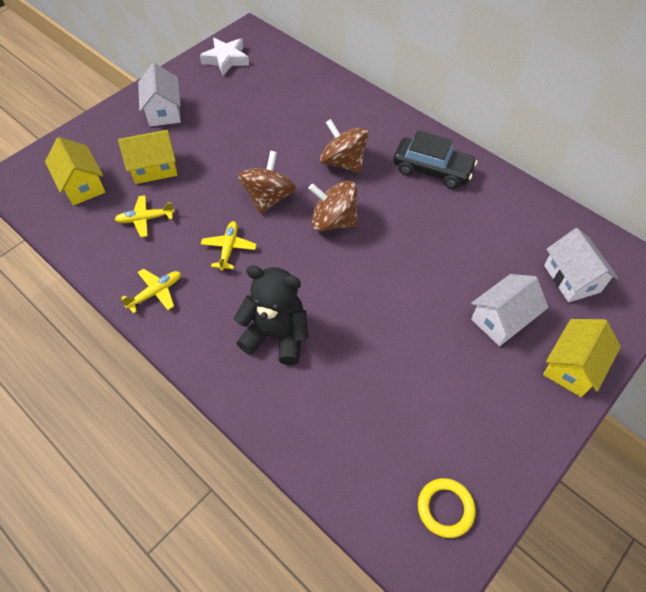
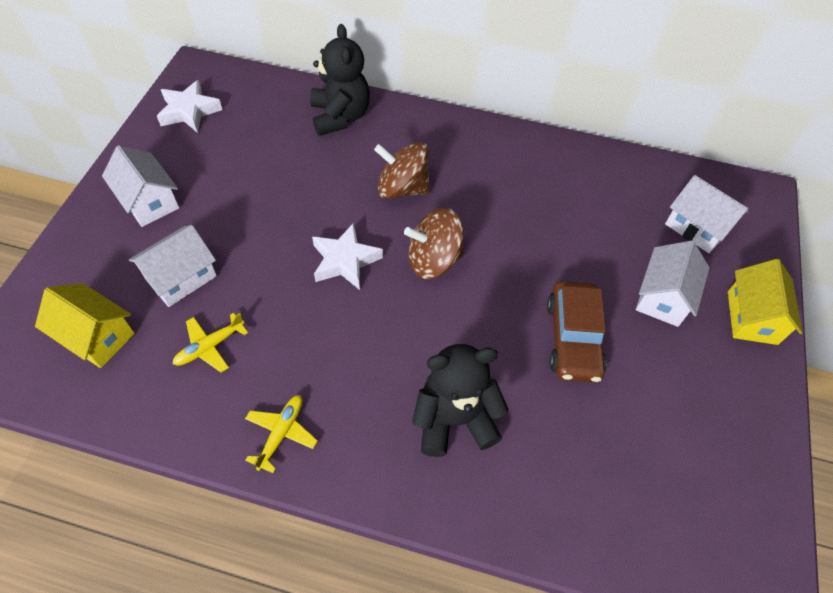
camera: 30 degrees left, 0 degrees up
(154, 168) = (181, 278): yellow house -> white house
(229, 248) = (336, 340): yellow plane -> none
(269, 198) = (345, 261): brown spinning top -> white star
(330, 96) = (340, 117): none -> black teddy bear
(404, 319) = (573, 339): none -> brown car
(432, 170) = (499, 163): black car -> none
(445, 508) = (736, 524): yellow ring -> none

